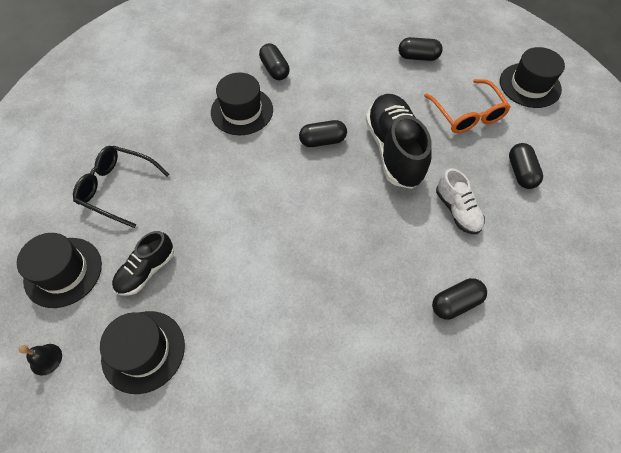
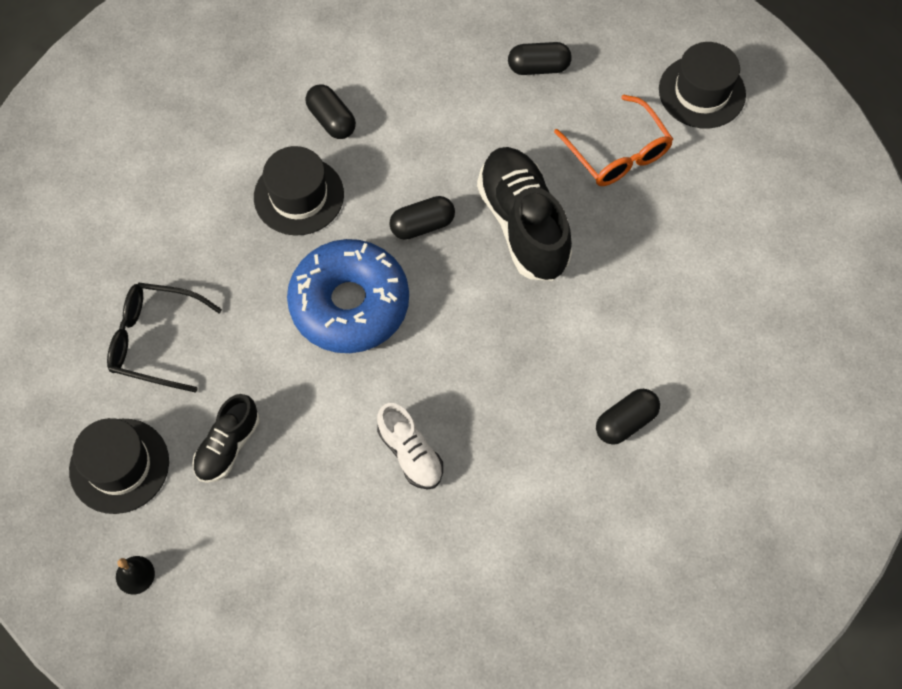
camera: 10 degrees left, 5 degrees up
(143, 351) = (253, 545): black hat -> none
(260, 184) = (349, 304): none -> blue donut
(457, 210) = (616, 299): white shoe -> white shoe (410, 453)
(520, 172) = (696, 231): black capsule -> none

